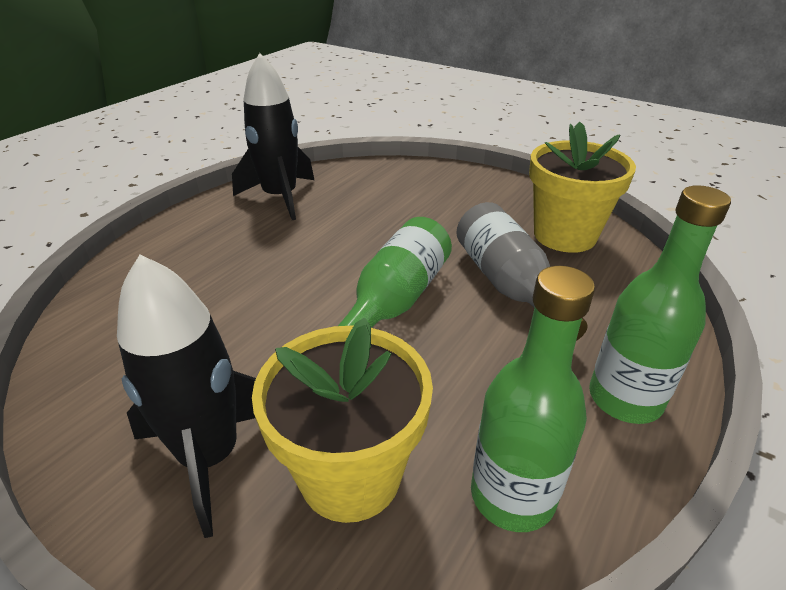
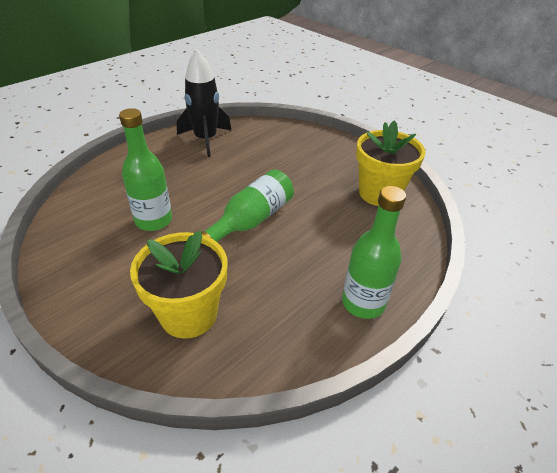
camera: 10 degrees right, 5 degrees up
(210, 456) = (119, 290): black rocket -> none
(508, 285) = (326, 221): grey bottle -> none
(512, 495) = (271, 342): green bottle -> green bottle (154, 220)

